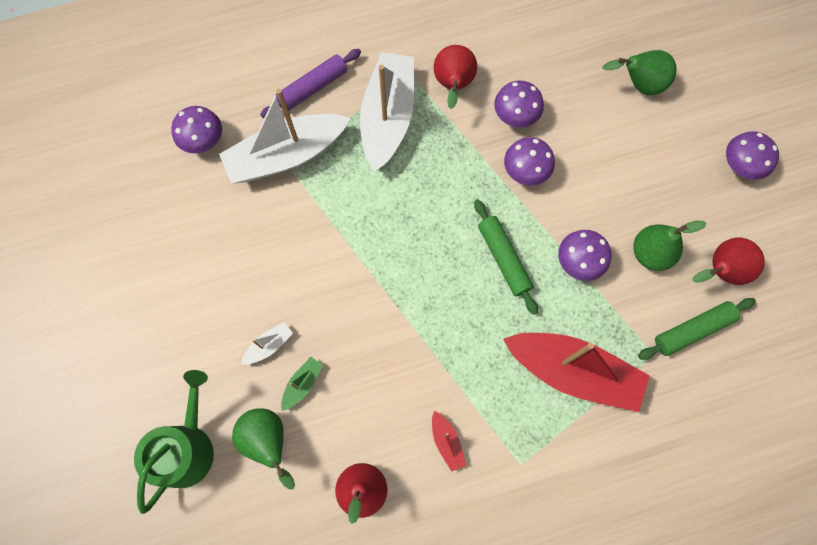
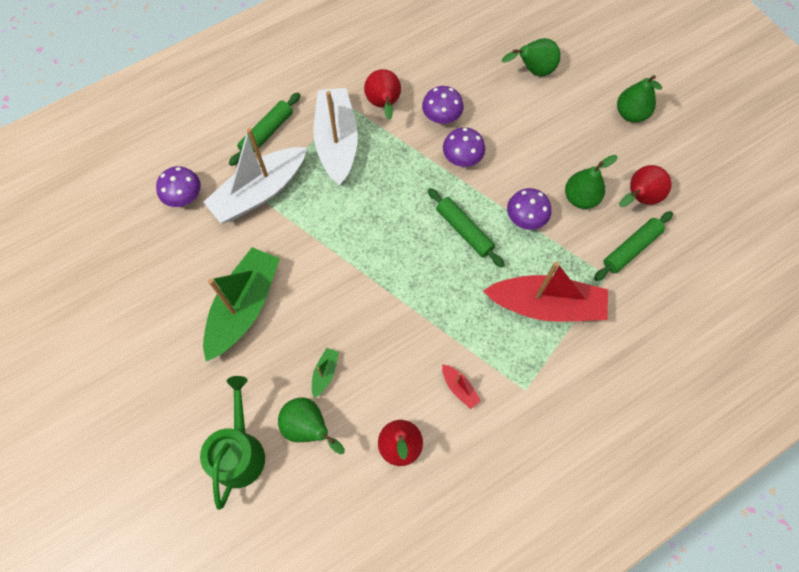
camera: 15 degrees left, 5 degrees down
(235, 285) = (244, 307): none -> green boat
(269, 345) = (287, 349): white boat -> none
(312, 88) = (267, 133): purple rolling pin -> green rolling pin
(740, 165) = (631, 114): purple mushroom -> green pear

